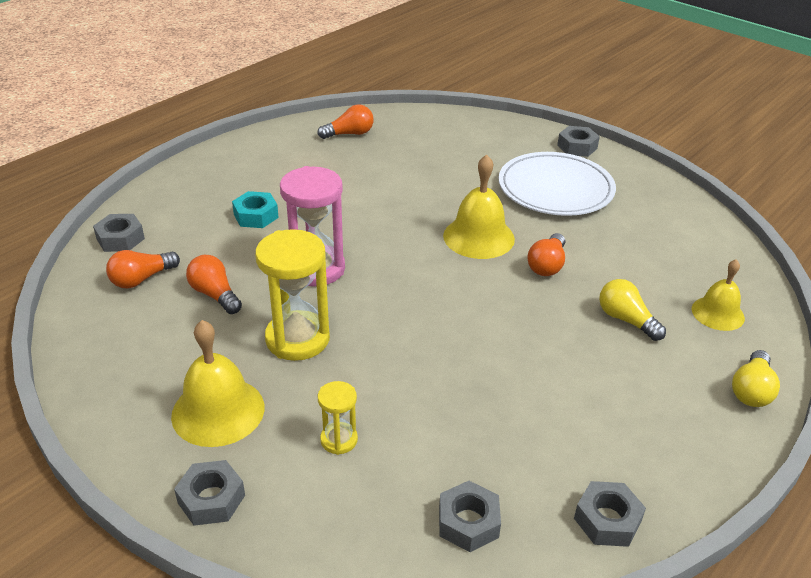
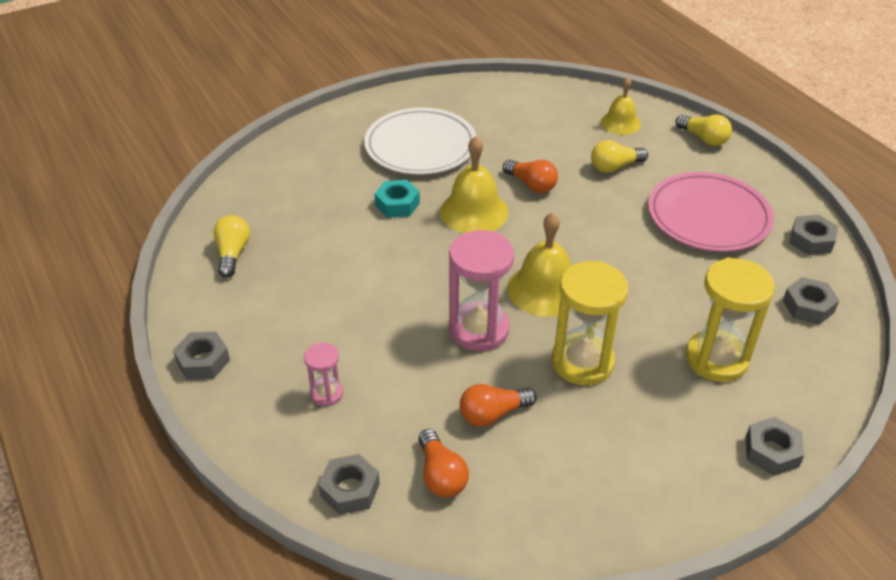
camera: 70 degrees left, 5 degrees up
(214, 208) = (326, 393): none -> pink hourglass
(218, 411) = (667, 434): yellow bell -> yellow bell (544, 289)
(256, 216) = (361, 360): turquoise nut -> turquoise nut (397, 204)
(339, 440) = (716, 359): yellow hourglass -> yellow hourglass, size x1.95
(349, 134) = (233, 254): orange light bulb -> yellow light bulb
(577, 147) = (358, 113): grey nut -> grey nut (203, 361)
(588, 410) = (708, 216): none -> pink plate

